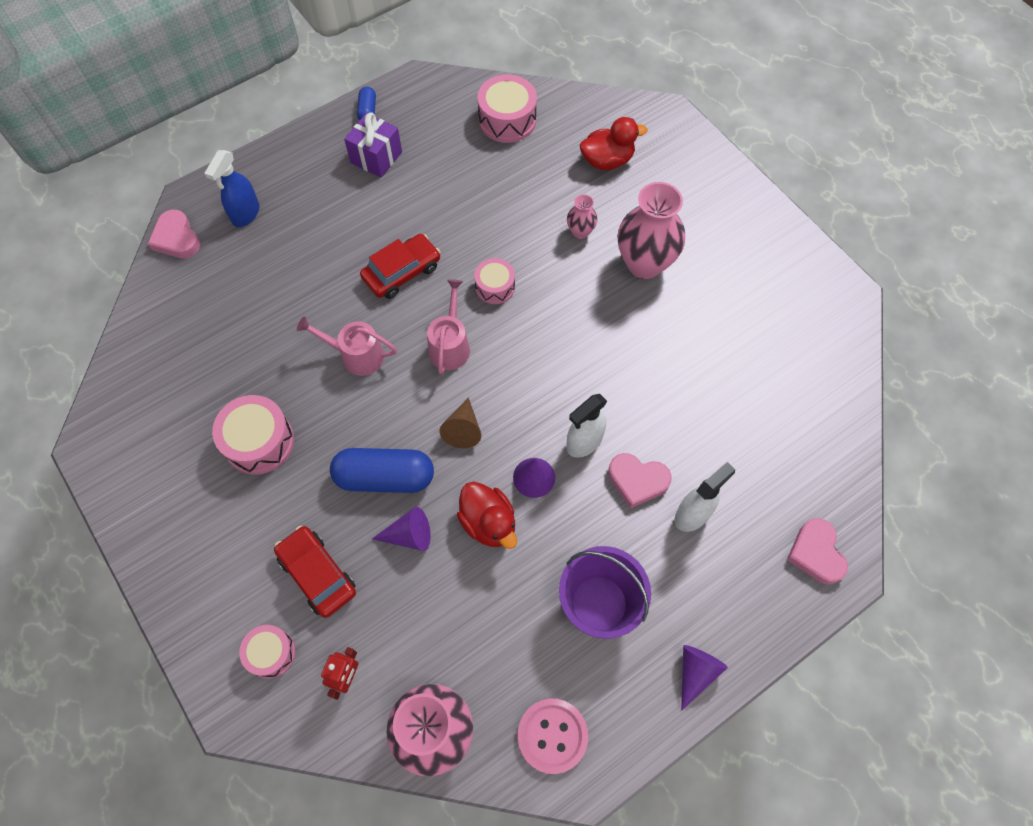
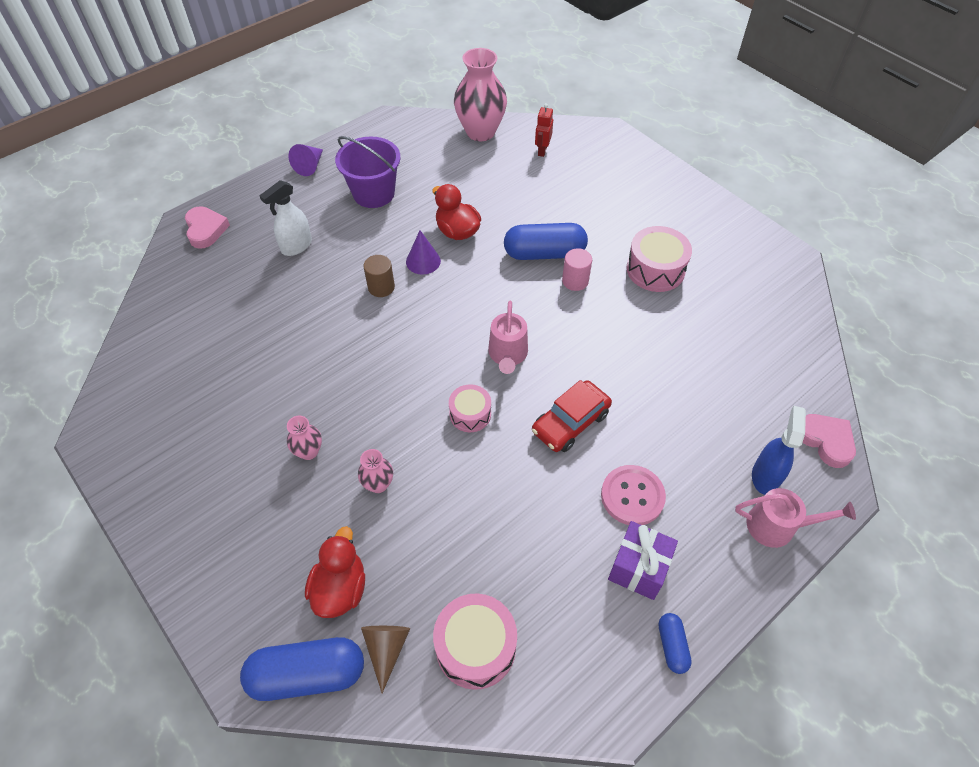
camera: 175 degrees right, 10 degrees down
(271, 653) = (596, 157): pink drum -> none
(317, 574) = (579, 196): red car -> none
(357, 355) = (594, 340): pink watering can -> pink watering can (777, 526)
(357, 433) = (575, 281): none -> pink cylinder
(409, 535) = (517, 220): purple cone -> none
(463, 429) = (485, 289): brown cone -> brown cone (386, 649)
(552, 736) = (406, 135): pink button -> pink button (632, 496)
(584, 442) = (381, 287): white spray bottle -> brown cylinder
(607, 160) = (340, 588): red duck -> red duck turned 120 degrees clockwise
(626, 113) = (308, 674): none -> blue capsule
(637, 481) = (338, 264): pink heart -> none
(644, 264) = (309, 451): pink vase -> pink vase, size x0.48

